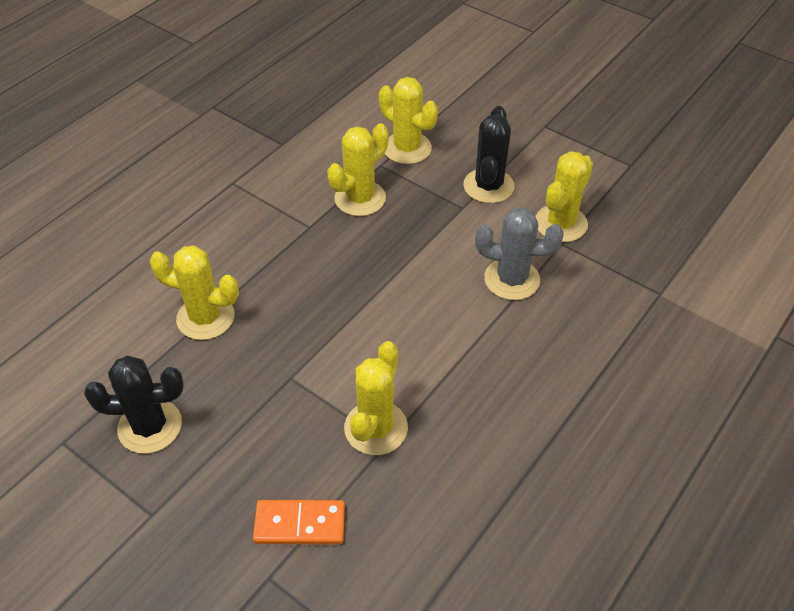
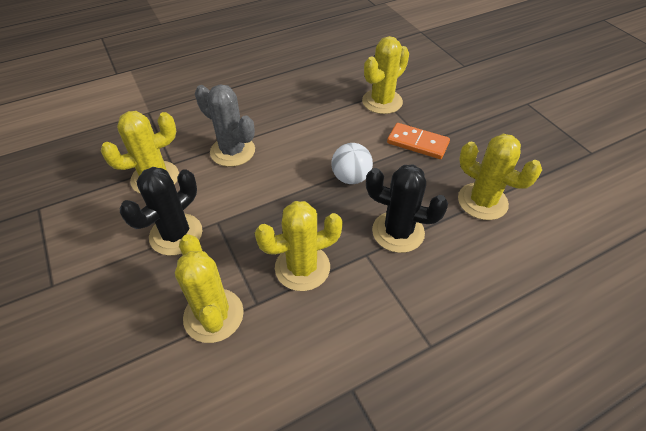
camera: 155 degrees left, 0 degrees up
(150, 426) = (529, 143): black cactus -> black cactus (398, 232)
(300, 524) = (442, 77): orange domino -> orange domino (417, 143)
(361, 295) = (351, 178): none -> white ball

